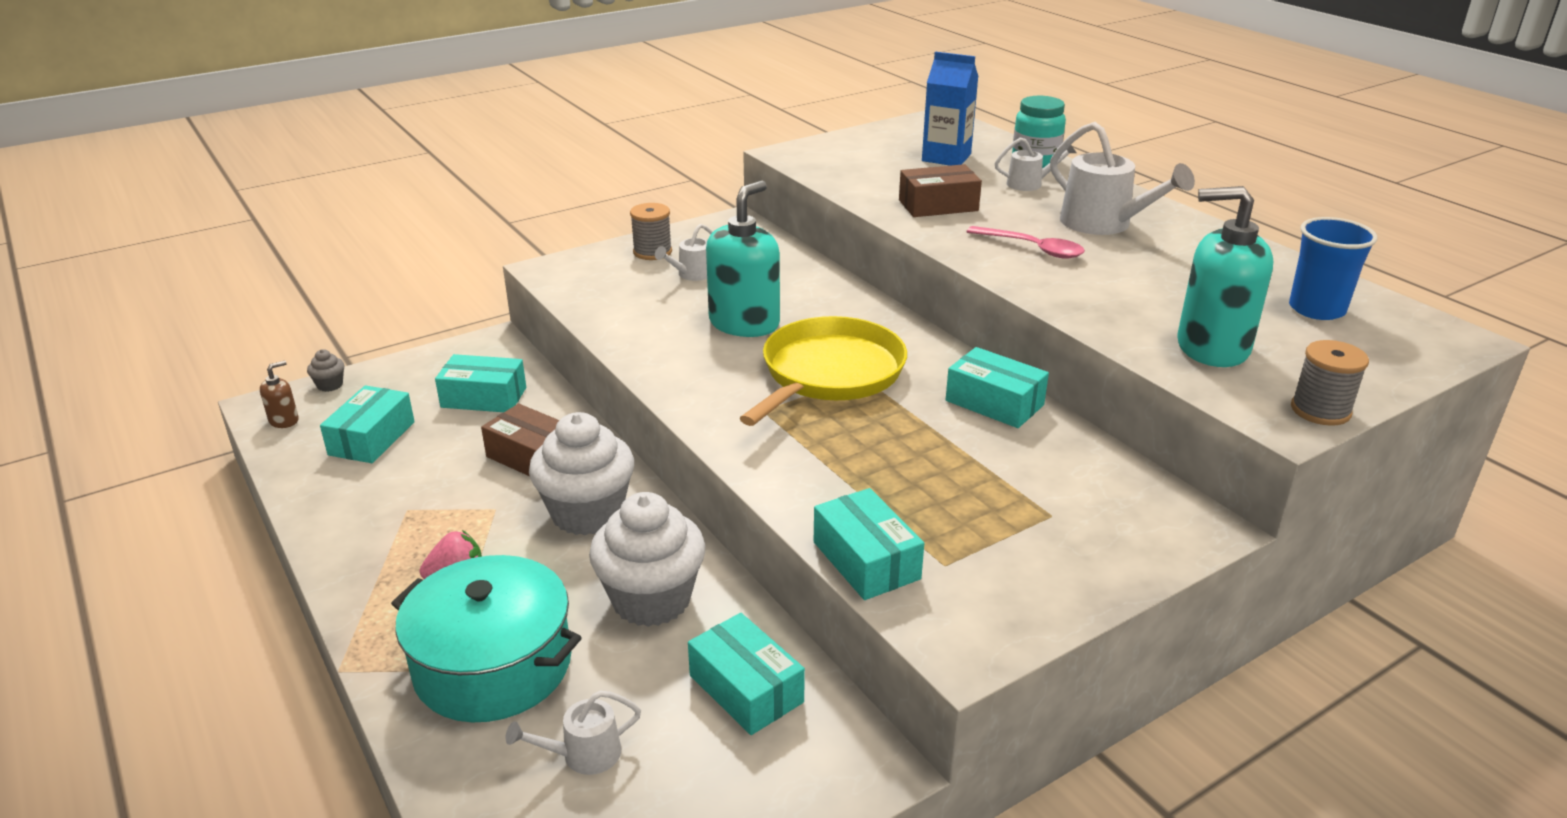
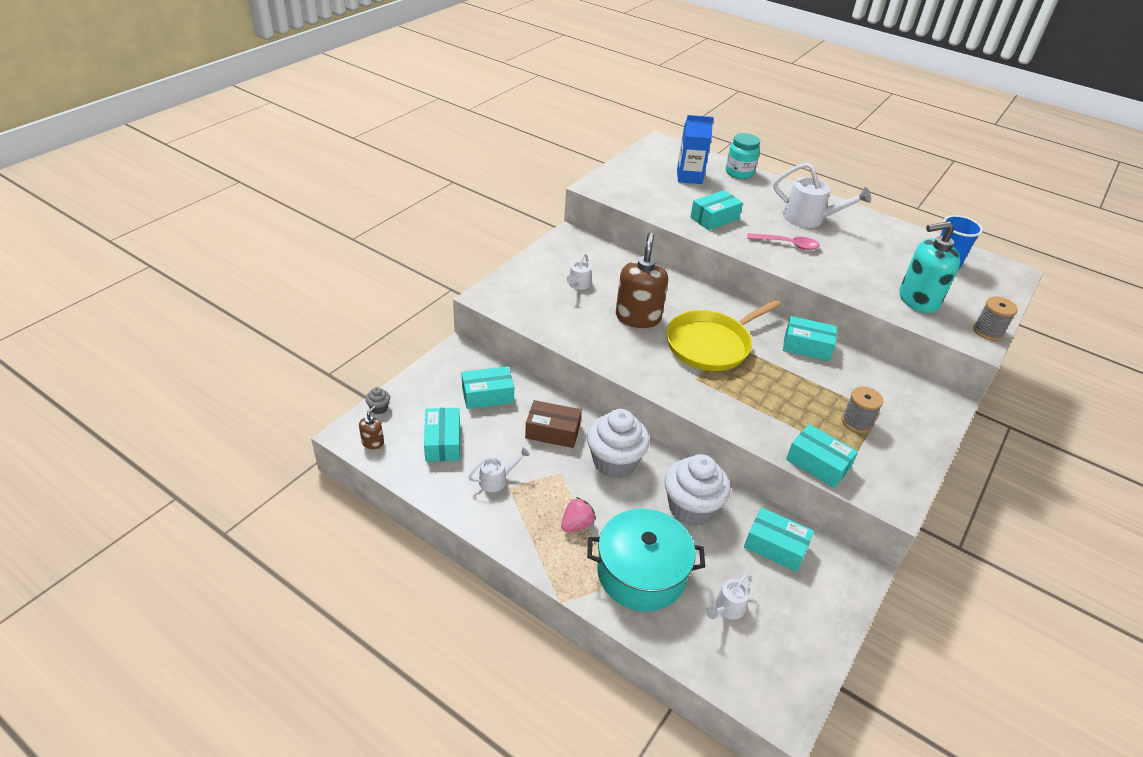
camera: 25 degrees left, 10 degrees up
(652, 252) = (540, 271): grey spool -> grey spool (856, 422)
(744, 323) = (638, 317): turquoise soap dispenser -> brown soap dispenser
(829, 373) = (711, 344): yellow pan -> yellow pan turned 135 degrees counterclockwise
(938, 205) = (714, 218): brown box -> turquoise box
(1030, 184) = (750, 192): white watering can -> white watering can (497, 480)

